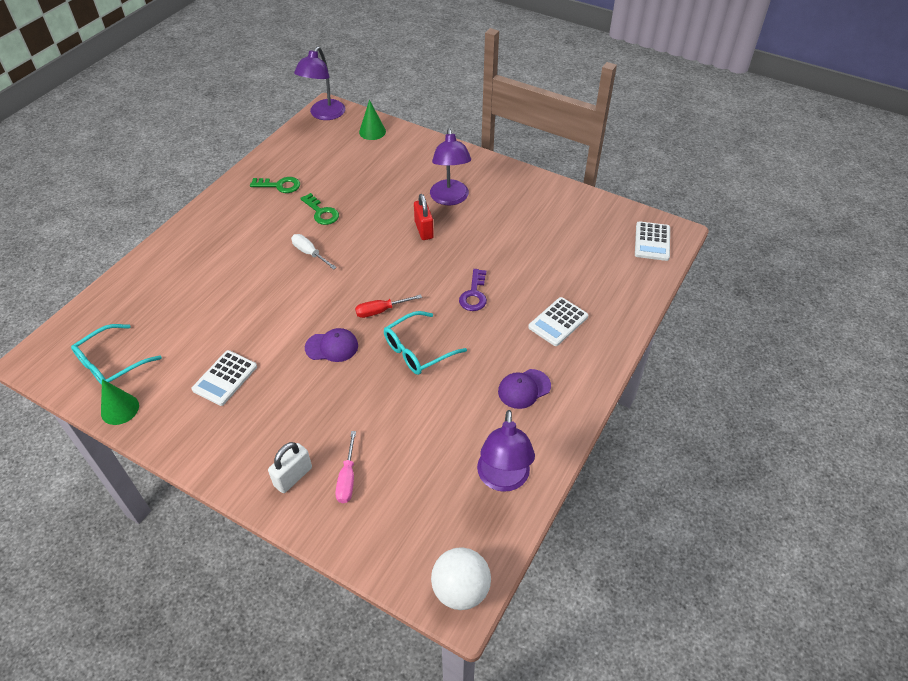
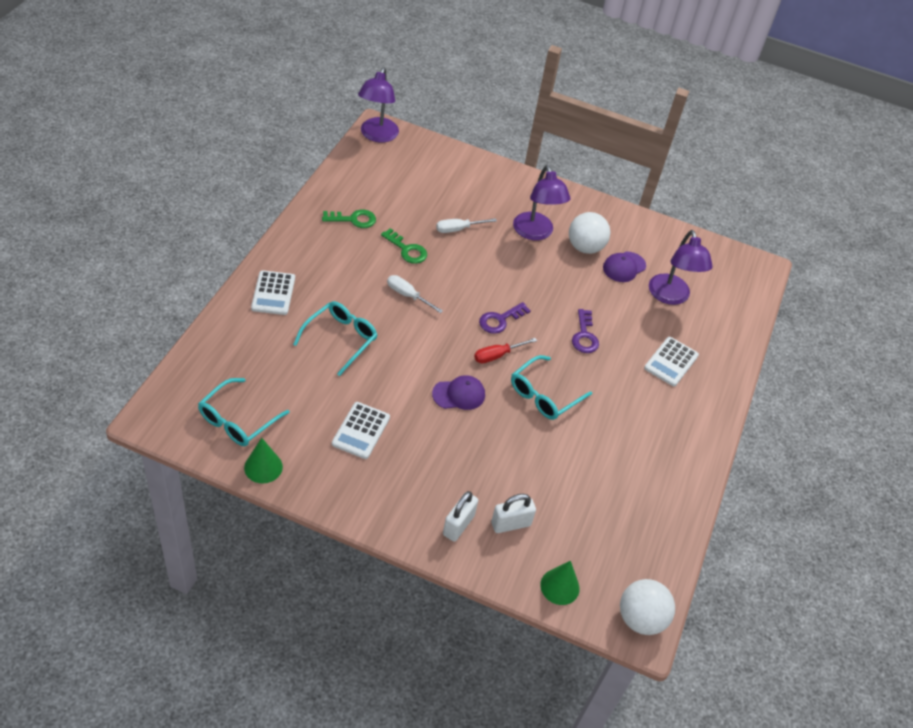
camera: 15 degrees left, 0 degrees up
(233, 292) = (340, 339): none -> turquoise glasses
(347, 478) = (510, 524): pink screwdriver -> white padlock
(372, 131) = (434, 156): green cone -> green cone (560, 586)
(376, 195) = (458, 229): none -> white screwdriver
(393, 277) = (500, 320): none -> purple key
(424, 230) = (517, 268): red padlock -> none
(496, 212) = (585, 247): none -> white ball
(503, 479) = (654, 517): purple lamp -> purple lamp (670, 297)
(524, 389) = (654, 429): purple cap -> purple cap (624, 267)
(652, 241) = (742, 277): white calculator -> white calculator (273, 293)

